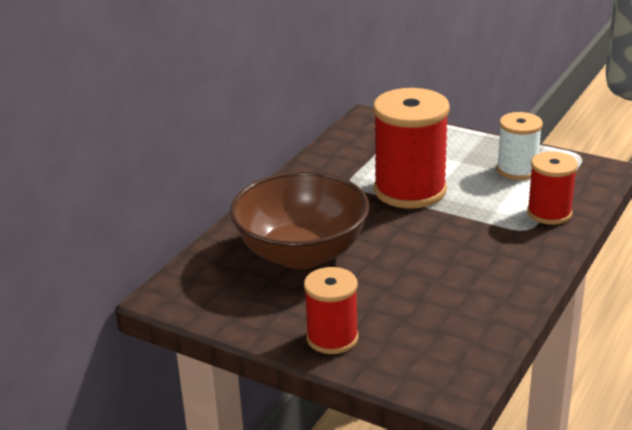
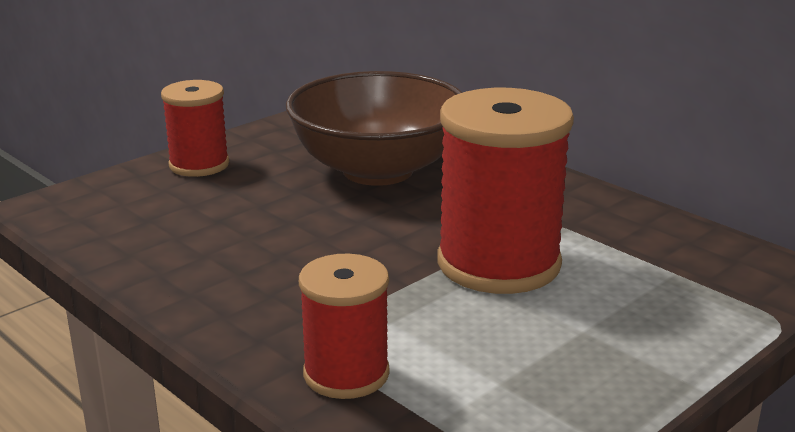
camera: 105 degrees right, 5 degrees down
(517, 170) = (523, 383): white spool -> none

